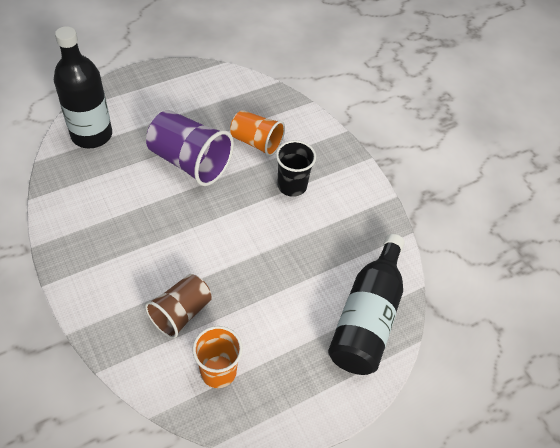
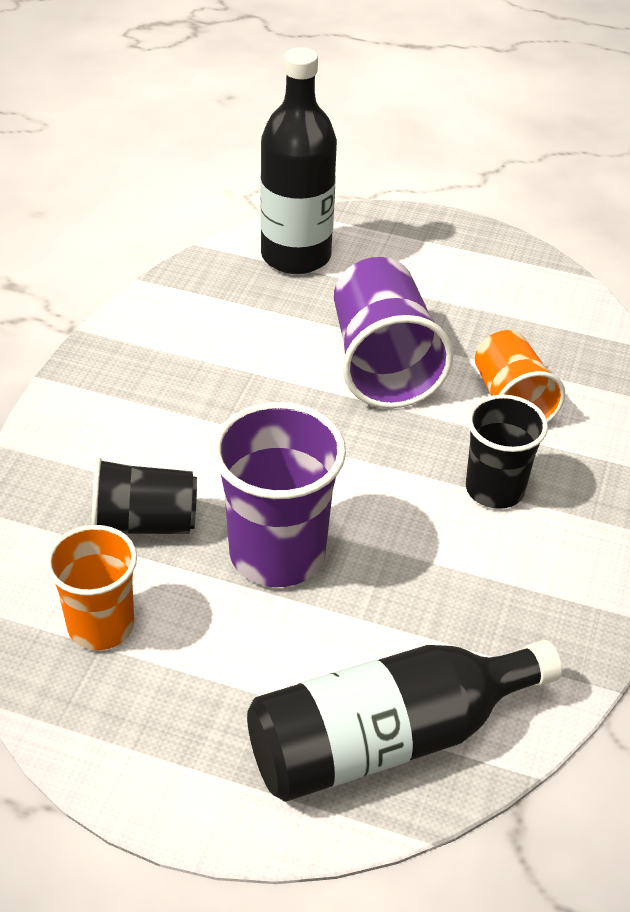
camera: 50 degrees right, 10 degrees down
(181, 313) = (144, 524): brown cup -> black cup
(247, 280) = (277, 554): none -> purple cup

